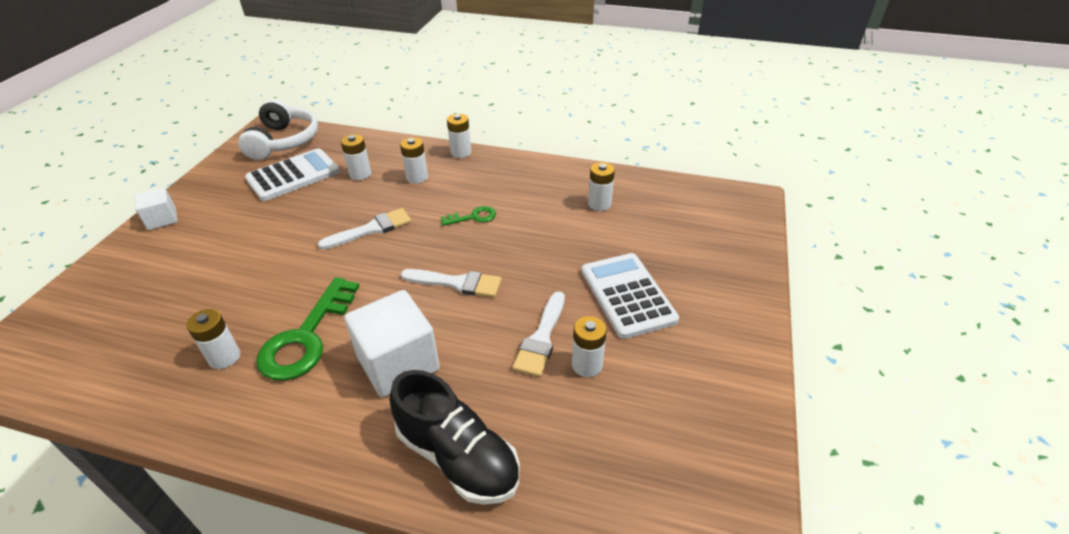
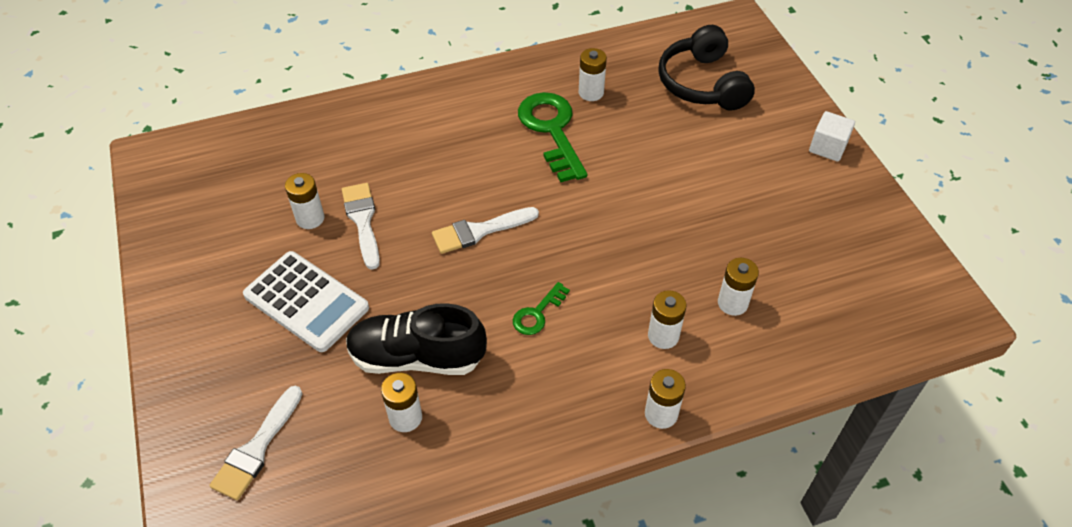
camera: 145 degrees right, 10 degrees up
(137, 312) = (702, 84): none -> black headphones
(284, 141) = (896, 301): white headphones -> none
(293, 175) = (799, 259): white calculator -> none
(371, 229) = (624, 241): white brush -> white brush (257, 448)
(398, 363) = (461, 148): white cube -> none
(458, 457) = (364, 121): black shoe -> black shoe (417, 357)

